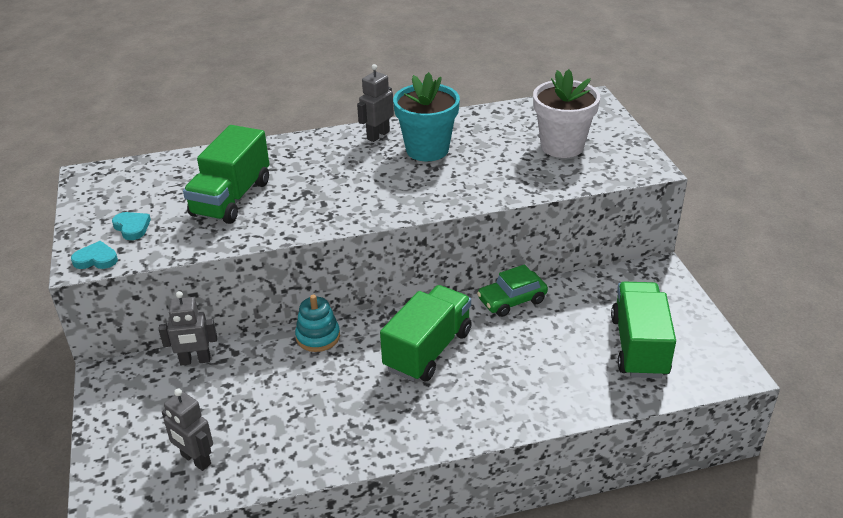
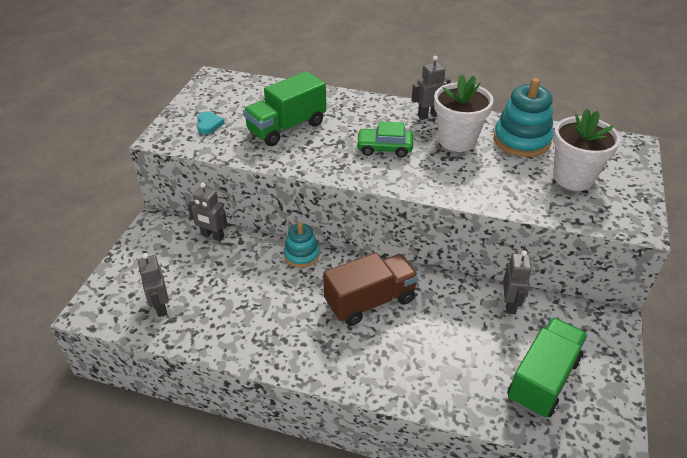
camera: 30 degrees right, 5 degrees up
(96, 259) = (170, 139): turquoise heart -> none
(427, 150) = (457, 140): turquoise flower pot -> white flower pot
(428, 350) = (370, 301): green truck -> brown truck
(488, 129) = (521, 140): none -> turquoise stacking toy
(512, 300) = (465, 290): green car -> green car (384, 148)
(562, 294) = (510, 304): none -> grey robot

